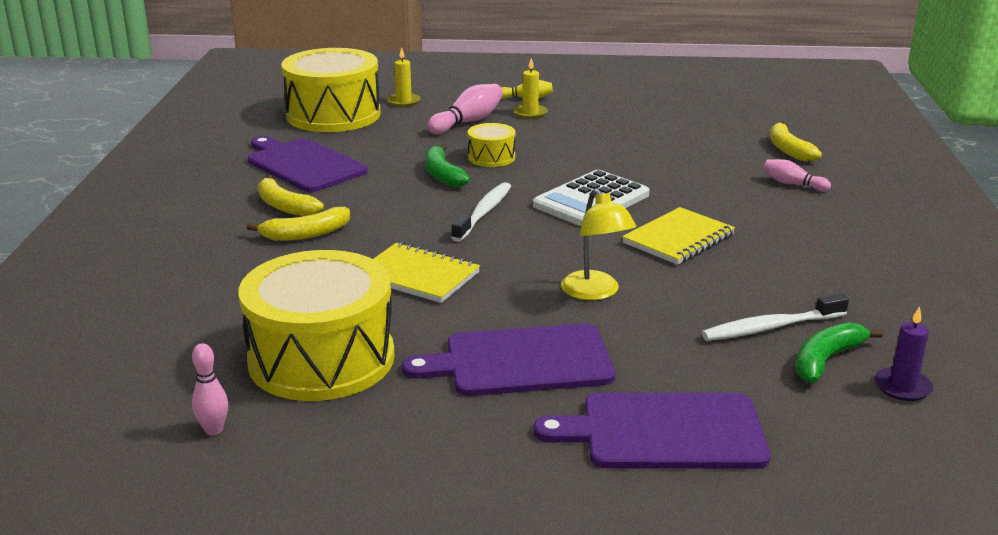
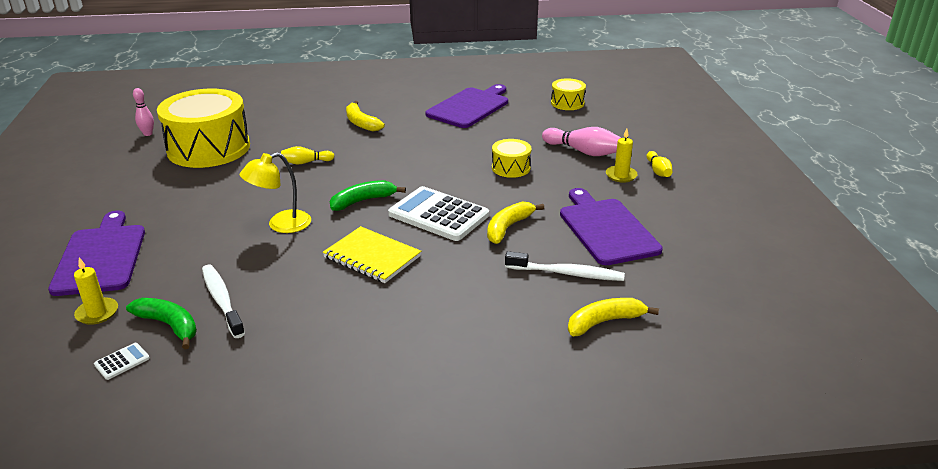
camera: 80 degrees right, 5 degrees up
(285, 206) = (401, 111): yellow banana -> yellow banana (508, 227)
(333, 115) = (567, 103): yellow drum -> yellow drum, size x0.46
(403, 101) = (613, 123): yellow candle -> yellow candle (97, 313)
(418, 276) = (306, 162): yellow notebook -> yellow bowling pin
(442, 174) = (469, 153): green banana -> green banana (363, 201)
(484, 213) = (405, 174): white toothbrush -> white toothbrush (567, 273)
(521, 361) = (193, 205): purple cutting board -> purple cutting board (606, 229)
(793, 184) = (508, 321): pink bowling pin -> none
(902, 387) = (122, 361): purple candle -> white calculator

